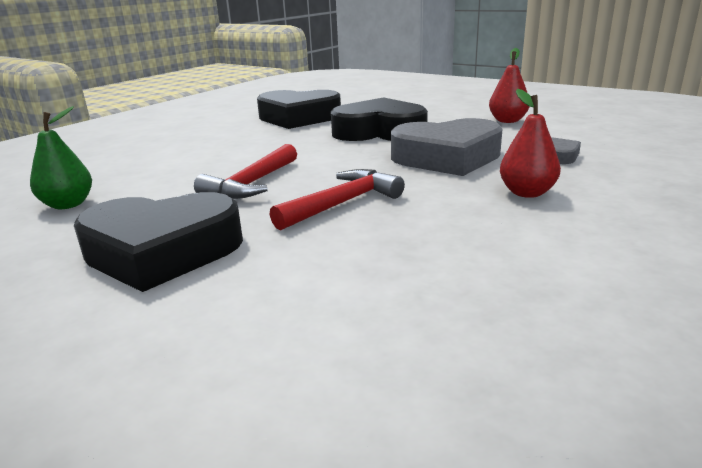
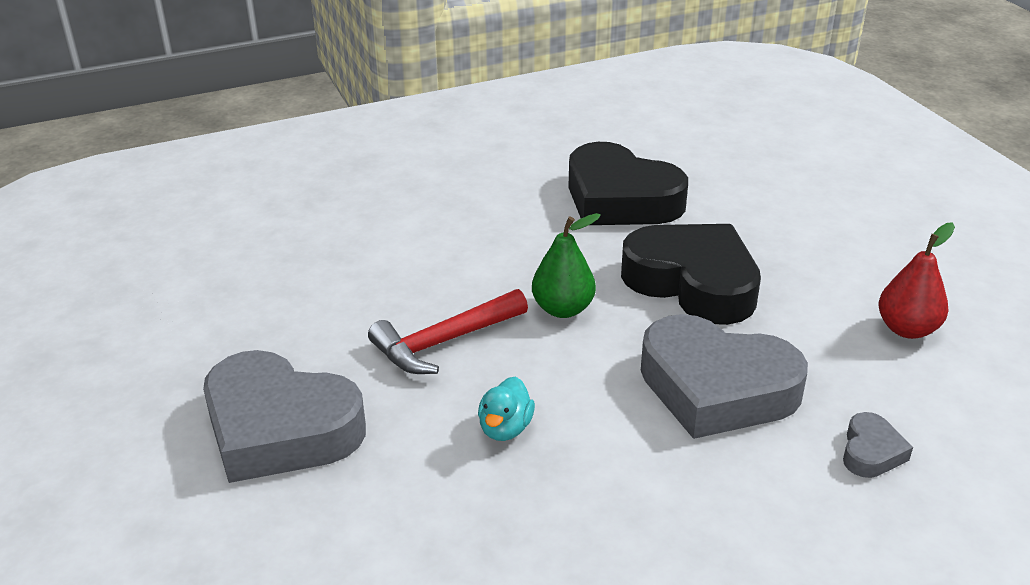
camera: 30 degrees right, 10 degrees up
(68, 204) = (249, 301): green pear -> green pear (563, 309)
(162, 251) = (280, 429): black heart -> grey heart
(343, 203) = (505, 428): red hammer -> turquoise duck
(527, 193) = (732, 511): red pear -> none

